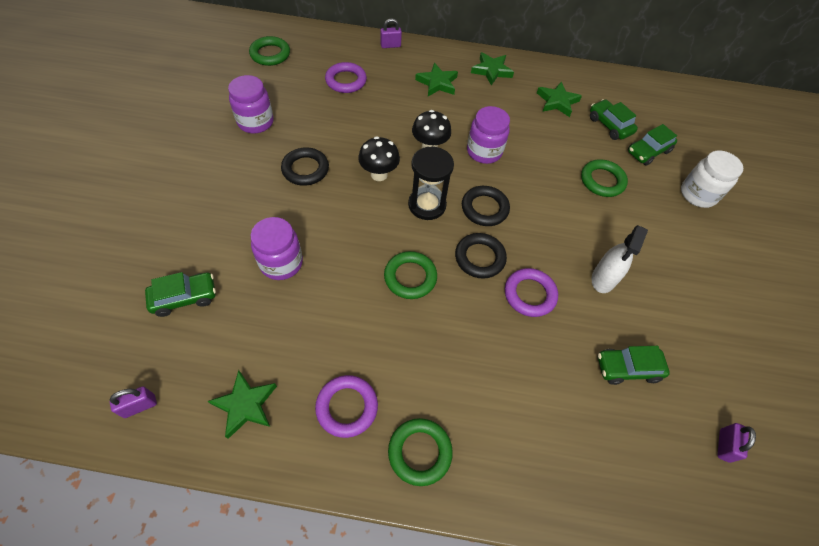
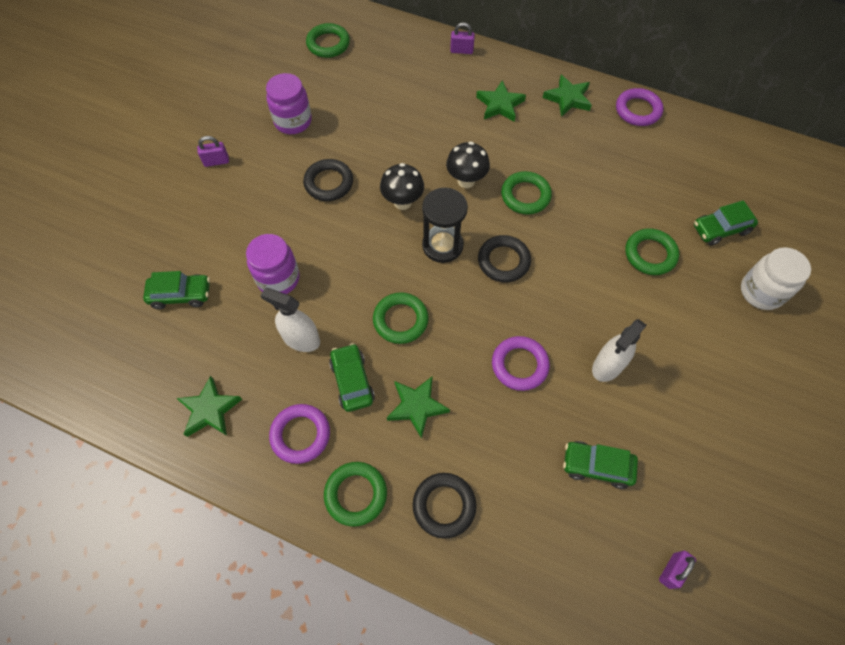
camera: 20 degrees right, 5 degrees up
(140, 406) = (119, 388): purple padlock -> purple padlock (216, 161)
(320, 314) = (301, 339): none -> white spray bottle
(346, 81) = (399, 87): purple ring -> purple ring (638, 110)
(479, 258) = (479, 314): black ring -> black ring (444, 505)
(484, 151) = (525, 195): purple jar -> green ring
(557, 102) = (632, 149): green star -> green star (417, 406)
(609, 125) = (685, 188): green car -> green car (352, 381)

